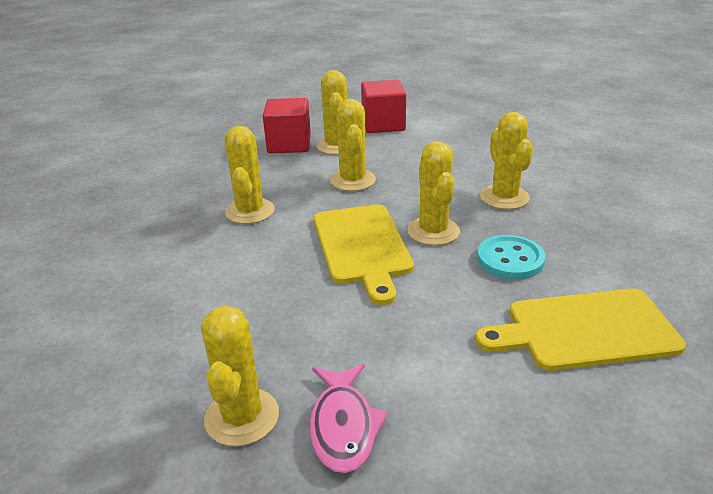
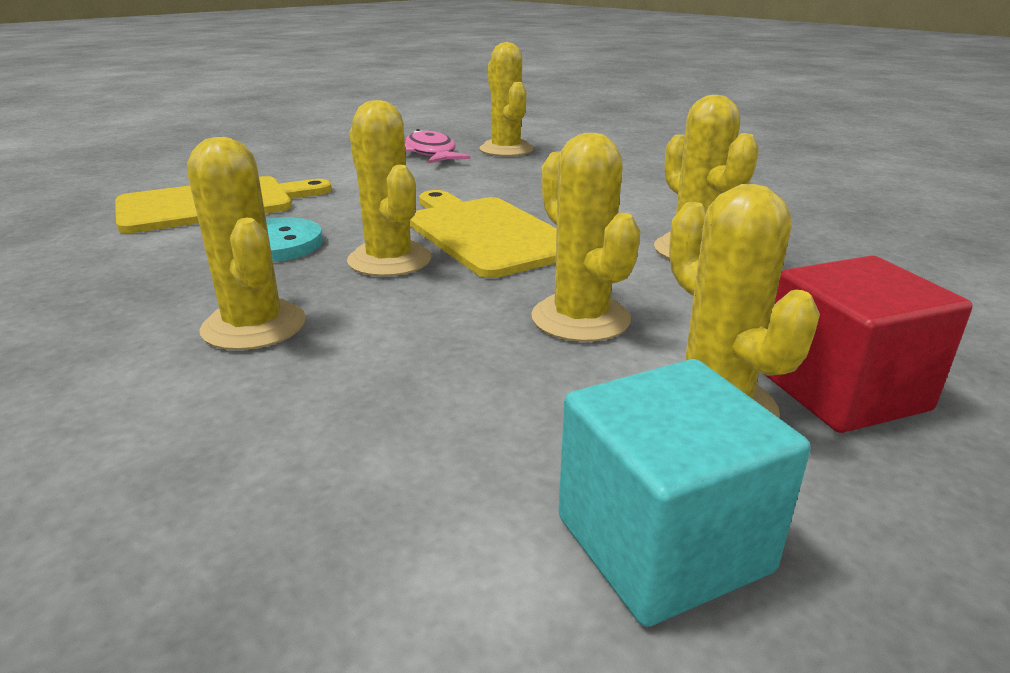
camera: 160 degrees right, 5 degrees down
(383, 124) = (662, 544): red cube -> turquoise cube

